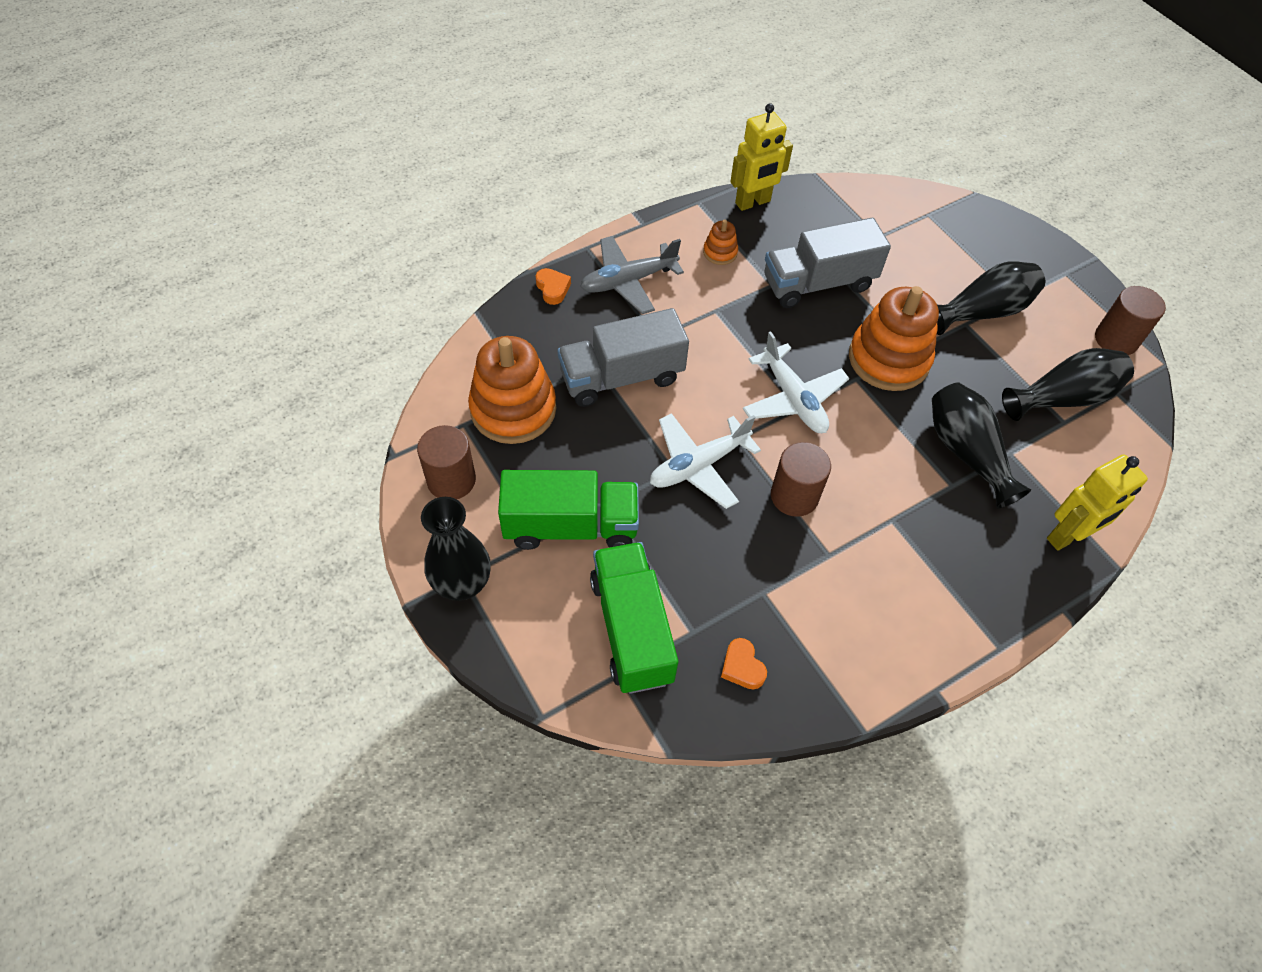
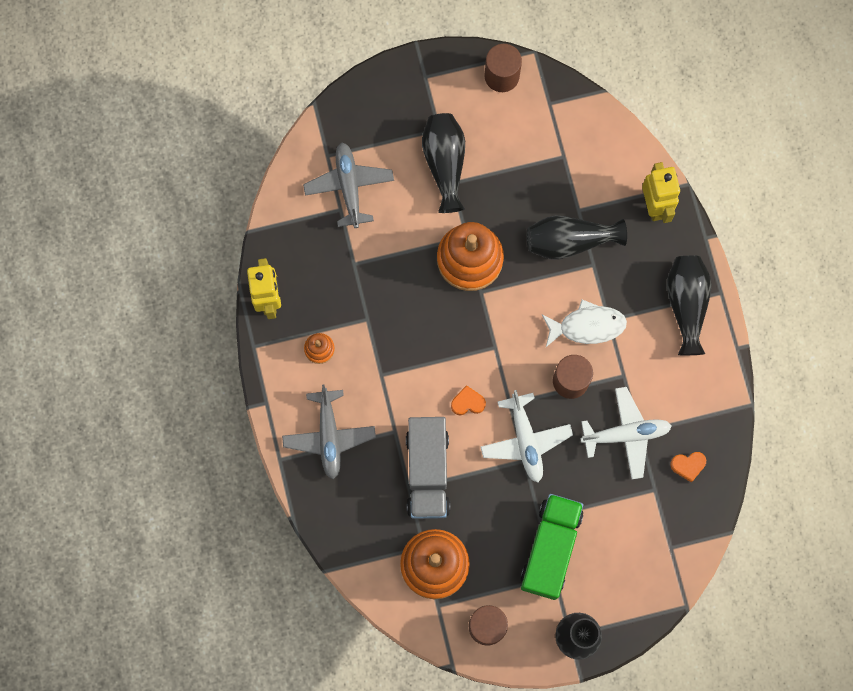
camera: 70 degrees left, 20 degrees up
(553, 289) = (319, 501): orange heart -> orange heart (468, 403)
(631, 629) = (641, 530): green truck -> none
(793, 399) = (486, 348): white plane -> white plane (626, 434)
(818, 283) = (377, 281): grey truck -> none
(872, 497) = (587, 326): none -> white fish
(906, 238) = (349, 187): none -> grey plane
(1063, 398) = (543, 146): black vase -> black vase (686, 304)

